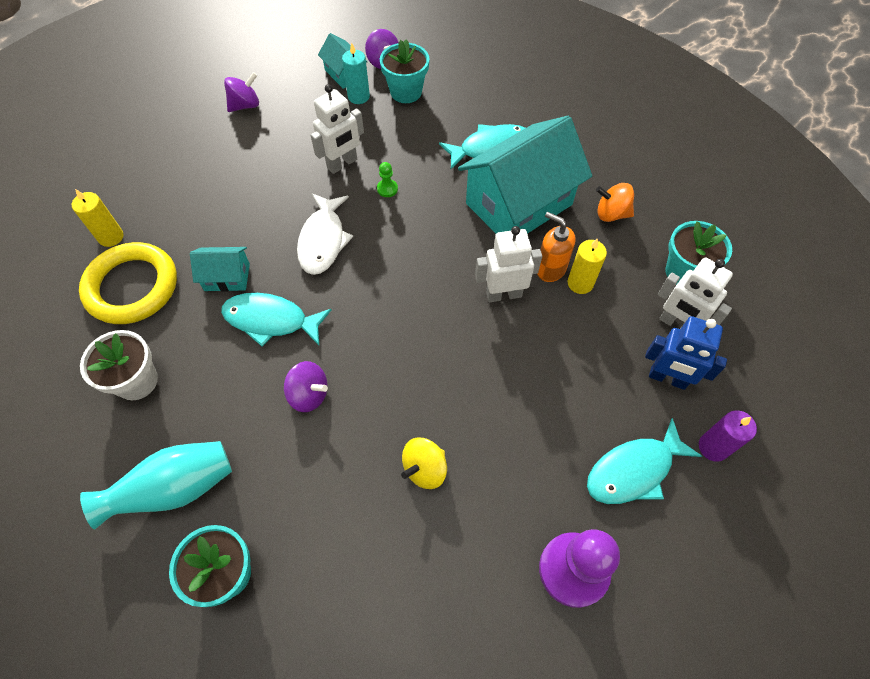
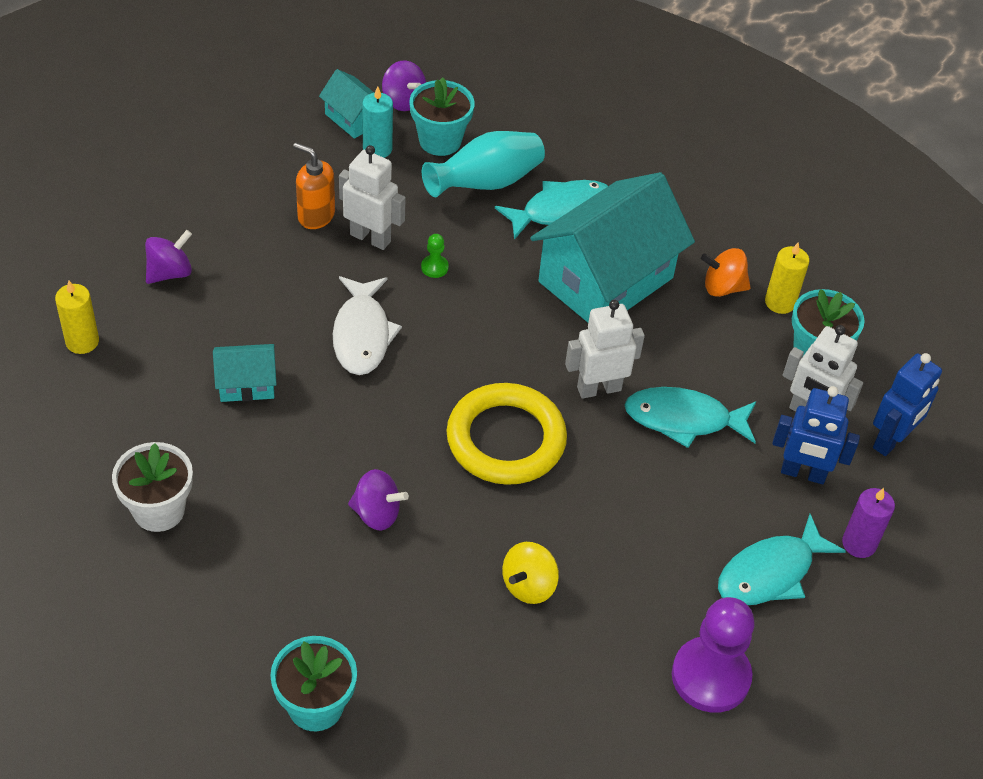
camera: 10 degrees left, 10 degrees down
(132, 287) = (126, 401): yellow ring -> yellow ring (506, 439)
(175, 489) = (234, 624): turquoise vase -> turquoise vase (486, 183)
(245, 105) = (225, 165): purple spinning top -> purple spinning top (170, 272)
(271, 320) = (313, 432): turquoise fish -> turquoise fish (683, 419)
(342, 164) = (370, 238): white robot -> white robot turned 105 degrees counterclockwise
(550, 269) = (653, 356): orange soap dispenser -> orange soap dispenser (316, 216)
(580, 283) = (691, 371): yellow candle -> yellow candle (780, 302)
(744, 352) = (891, 440): none -> blue robot

